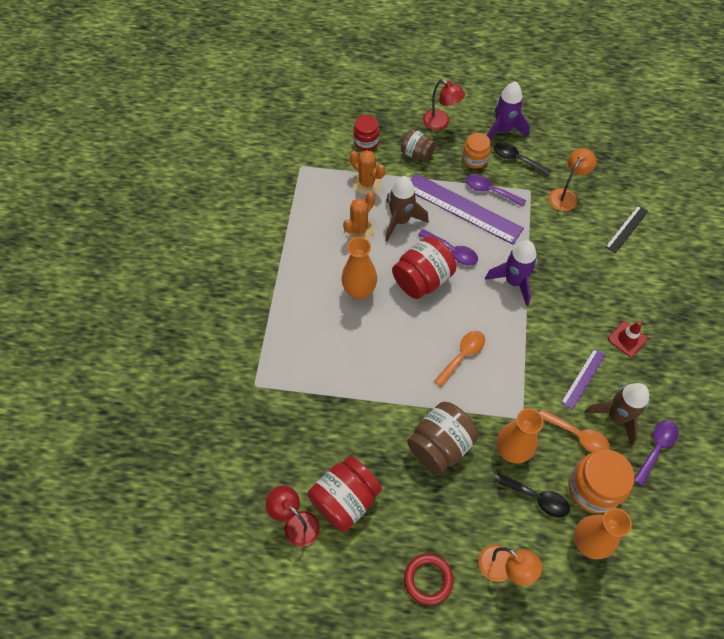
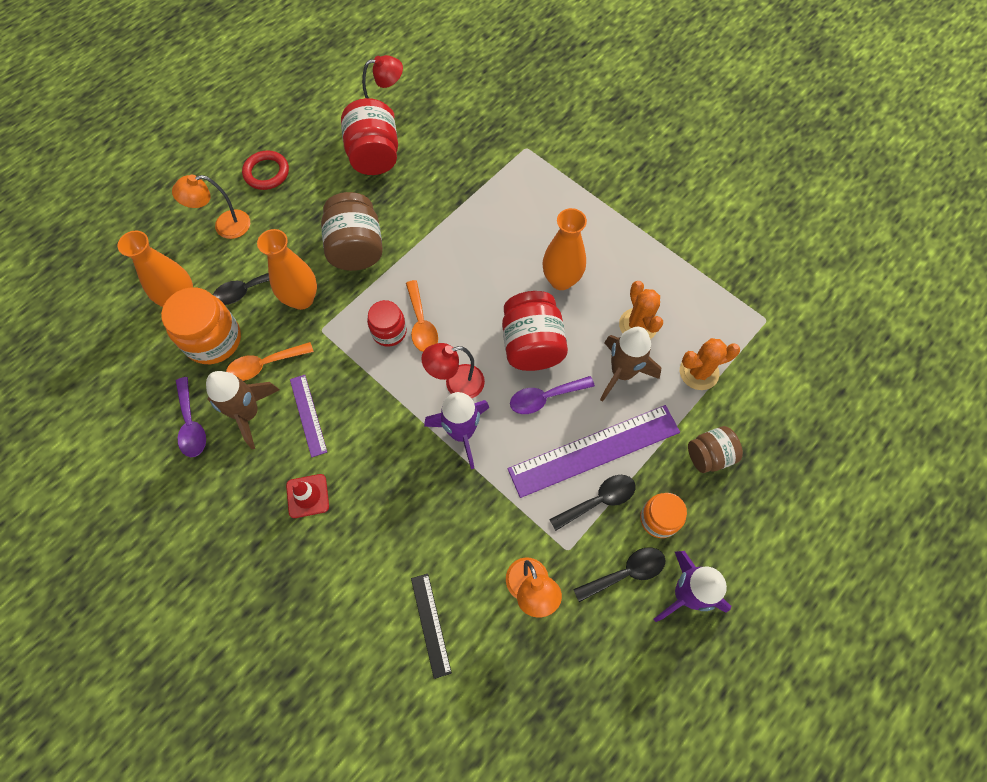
camera: 125 degrees right, 5 degrees up
(366, 142) = (764, 410): red jar -> red jar (389, 332)
(440, 123) = (745, 520): red lamp -> red lamp (456, 384)
(490, 191) = (598, 501): purple spoon -> black spoon

